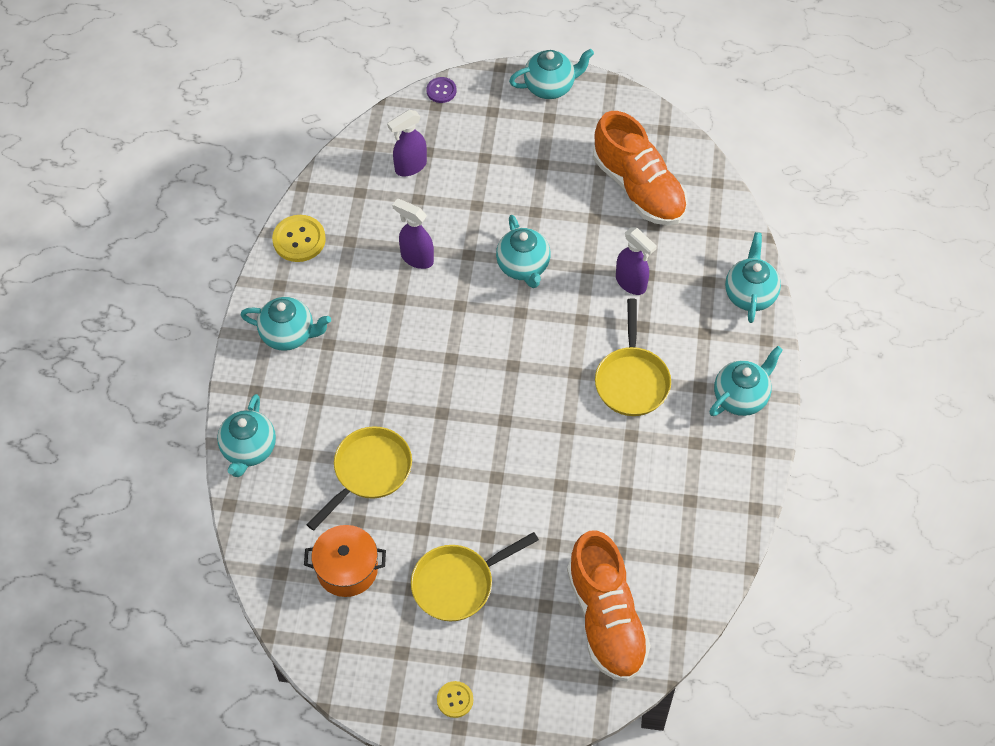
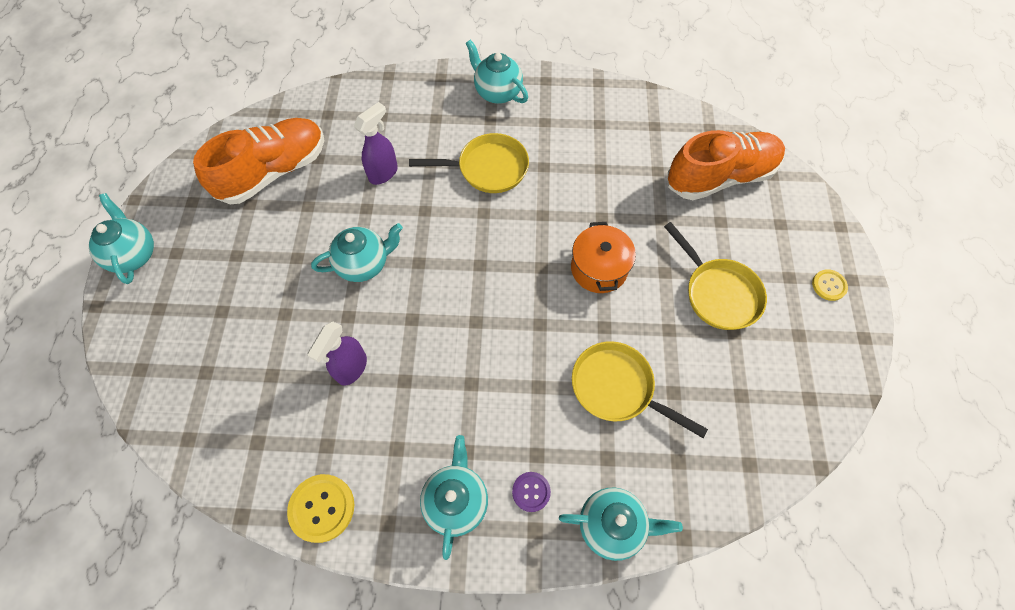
camera: 95 degrees left, 5 degrees up
(347, 569) = (728, 396): orange pot -> orange pot (599, 268)
(410, 167) = (225, 389): purple spray bottle -> none
(441, 91) = (119, 365): purple button -> purple button (531, 492)
(750, 294) = (395, 88): turquoise teapot -> none

